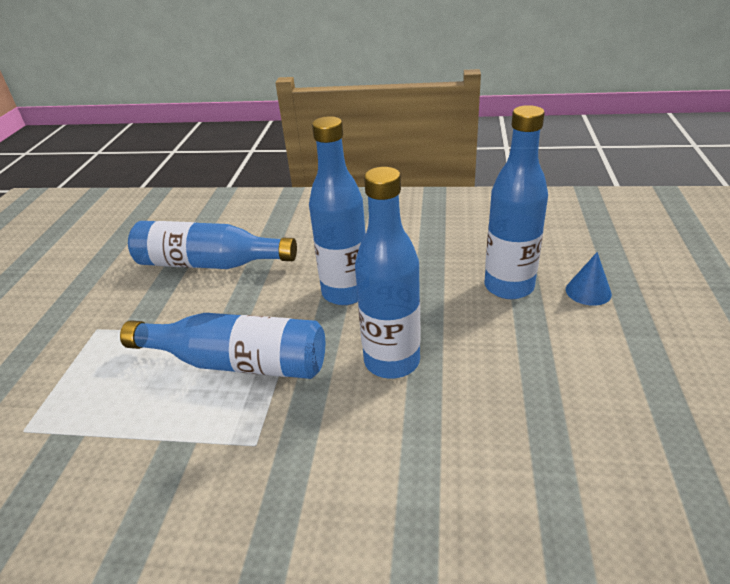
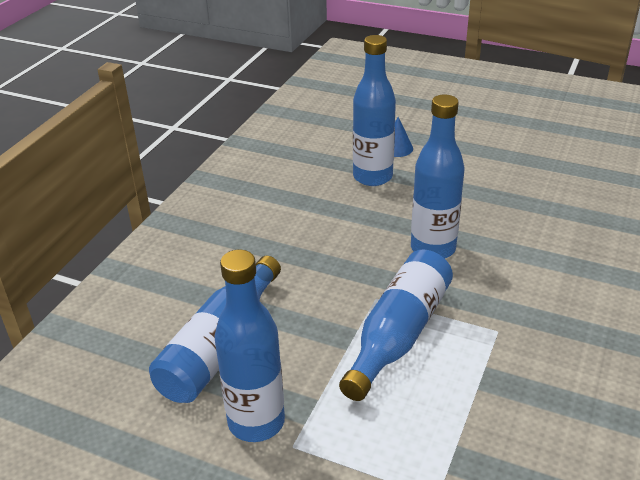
camera: 75 degrees left, 0 degrees up
(345, 293) = (332, 257): blue bottle -> blue bottle (256, 422)

